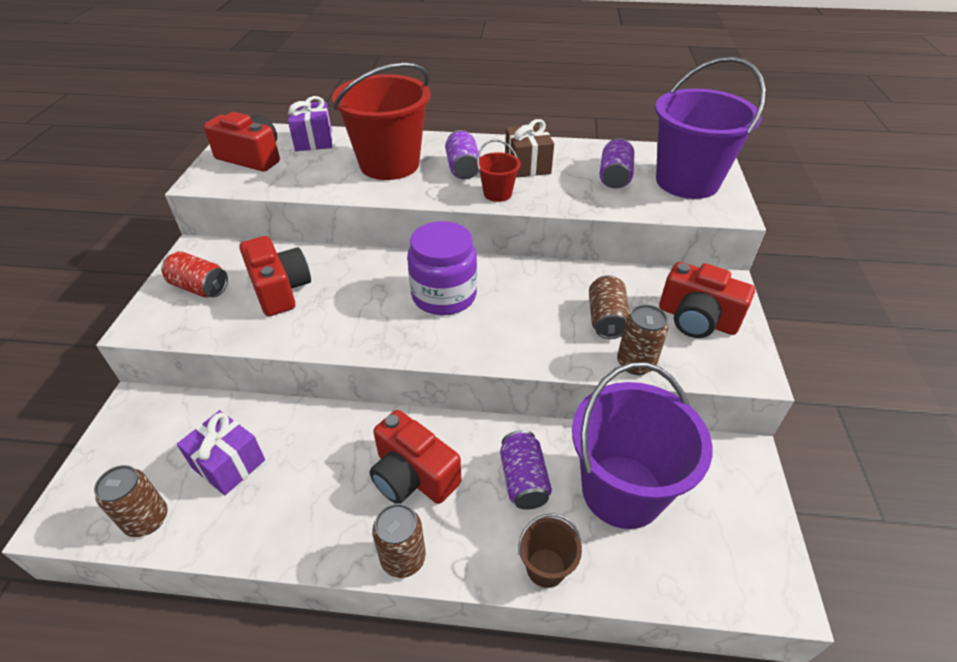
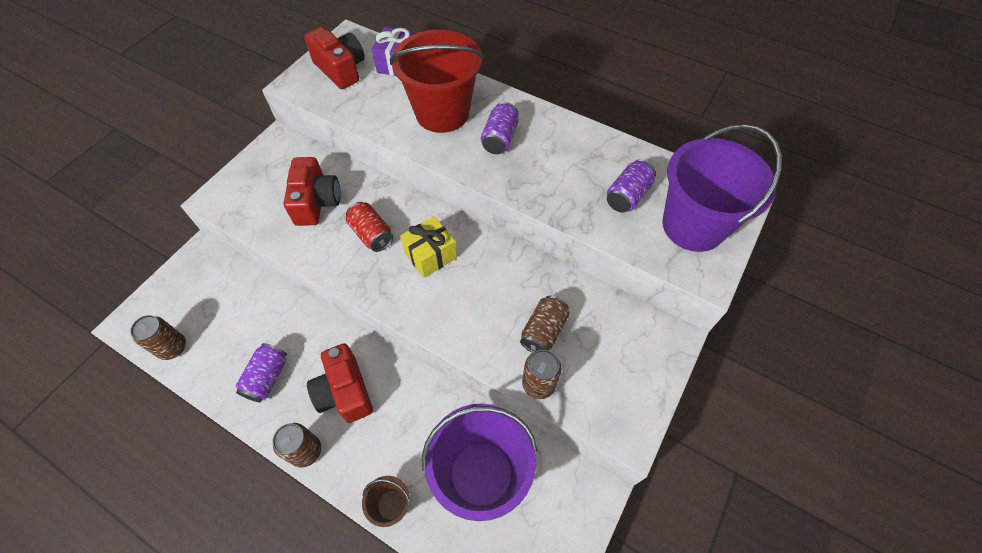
camera: 25 degrees right, 15 degrees up
(200, 287) = (264, 179): red can -> red can (371, 234)
(228, 463) = (236, 327): purple gift -> none
(444, 295) = (430, 255): purple jar -> yellow gift
(497, 194) = (510, 179): red bucket -> none
(523, 480) = (417, 431): purple can -> purple can (267, 377)
(527, 165) = (557, 154): brown gift -> none
(697, 319) = (620, 363): red camera -> none

